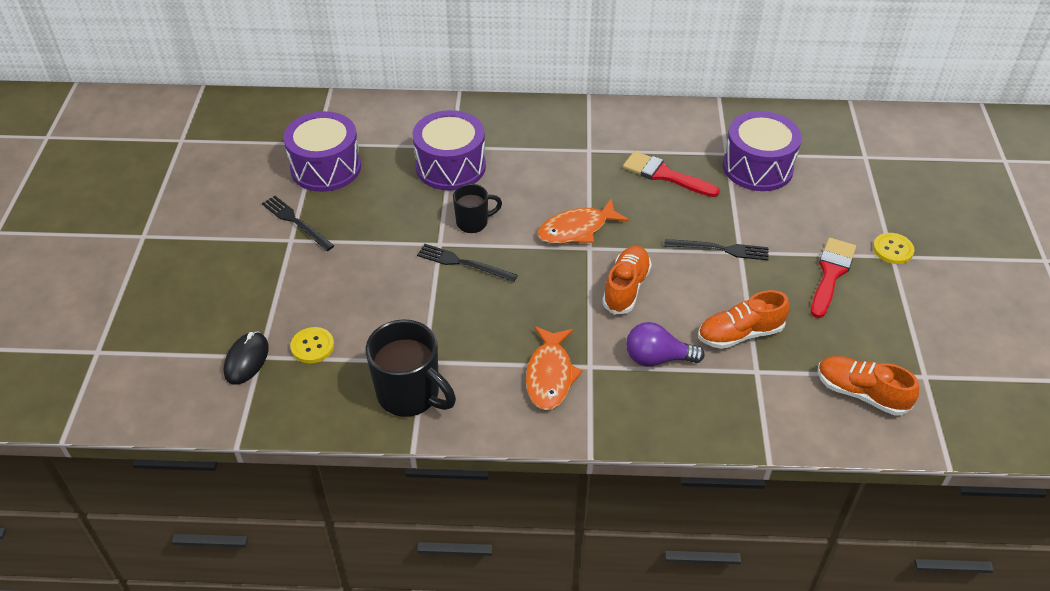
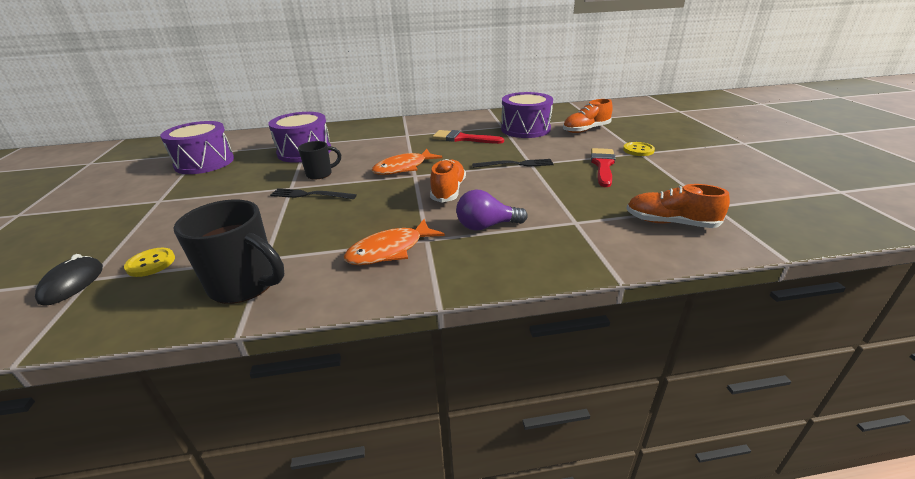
camera: 10 degrees left, 15 degrees down
(296, 222) = (168, 191): black fork -> none
(550, 375) = (390, 250): orange fish -> orange fish turned 60 degrees clockwise
(740, 334) = (550, 203): orange shoe -> orange shoe (586, 130)

